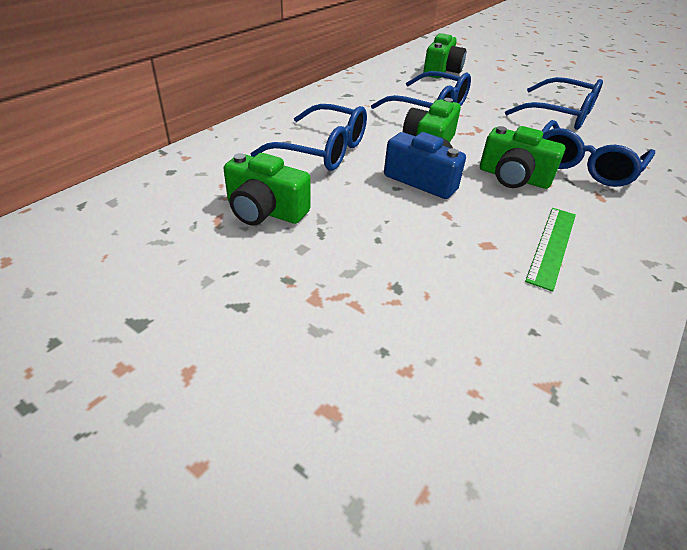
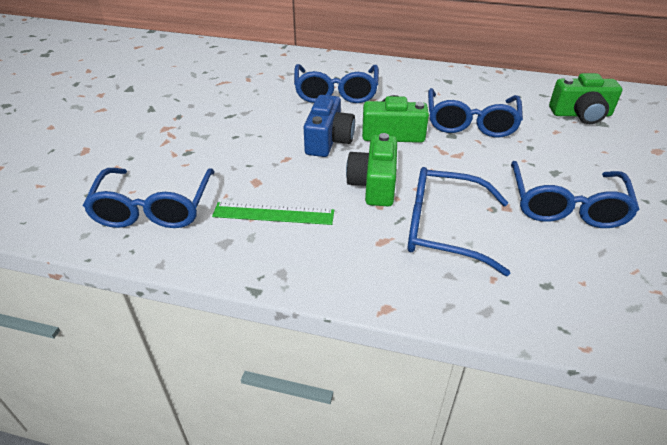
camera: 70 degrees right, 0 degrees up
(265, 211) = (241, 92): green camera -> none
(527, 341) = (154, 209): none -> blue glasses

